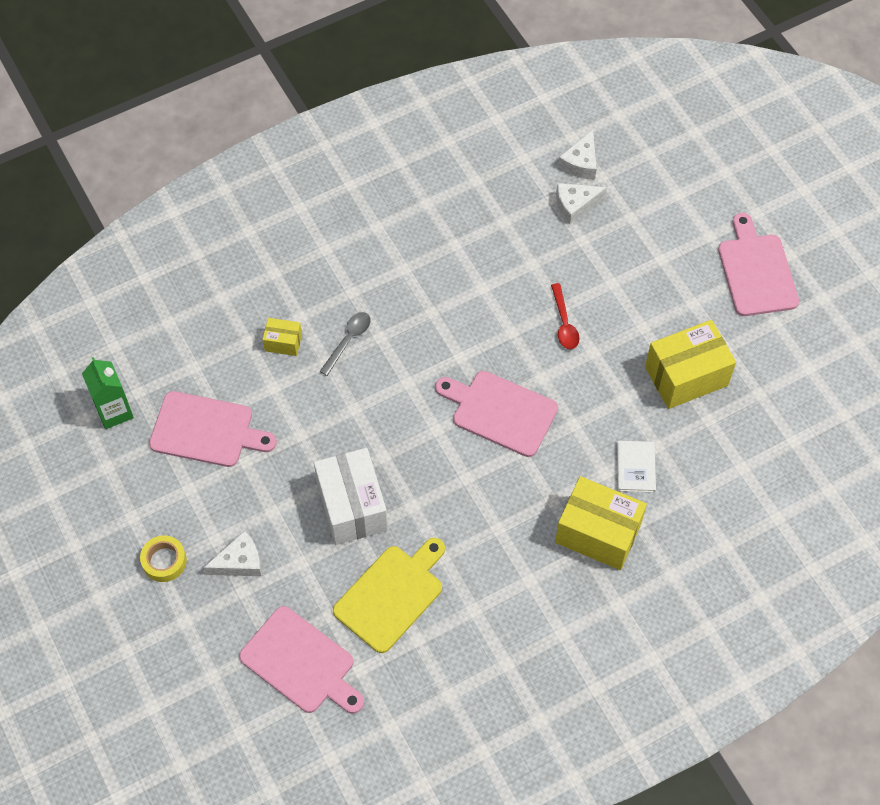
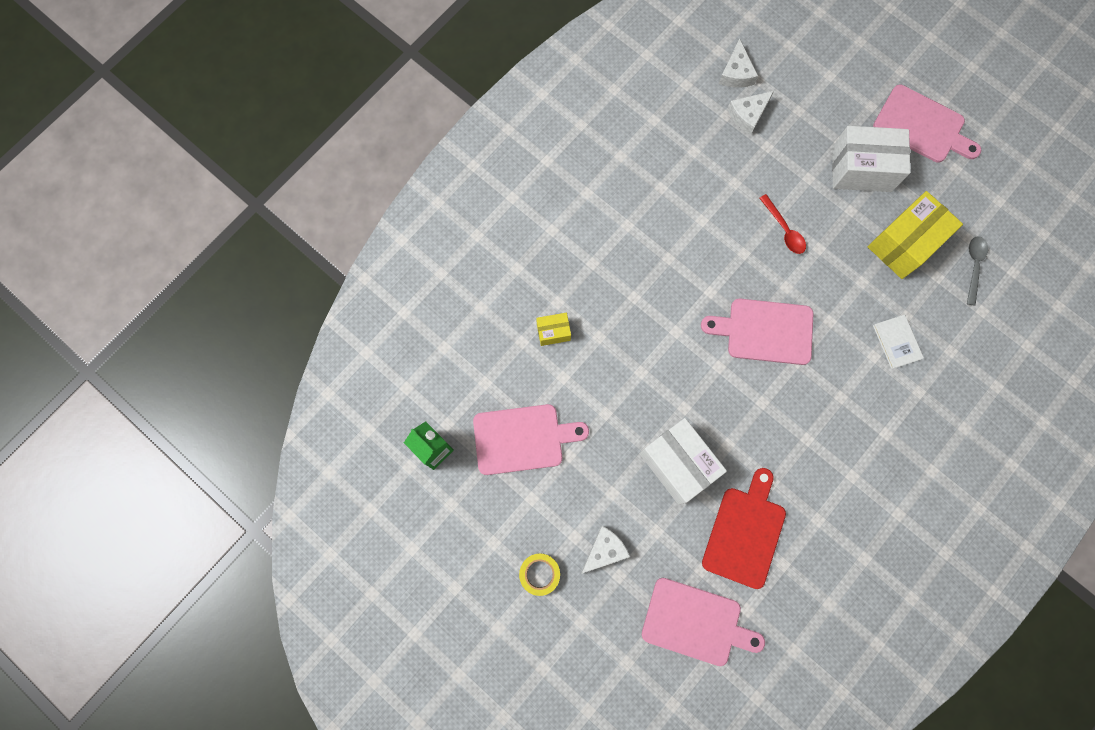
camera: 20 degrees left, 15 degrees up
(348, 341) = (609, 310): grey spoon -> grey spoon (973, 266)
(391, 595) = (745, 532): yellow cutting board -> red cutting board
(598, 533) = (890, 413): yellow box -> none
(672, 292) = (861, 169): none -> white box
(756, 271) = (922, 126): pink cutting board -> pink cutting board turned 150 degrees clockwise

